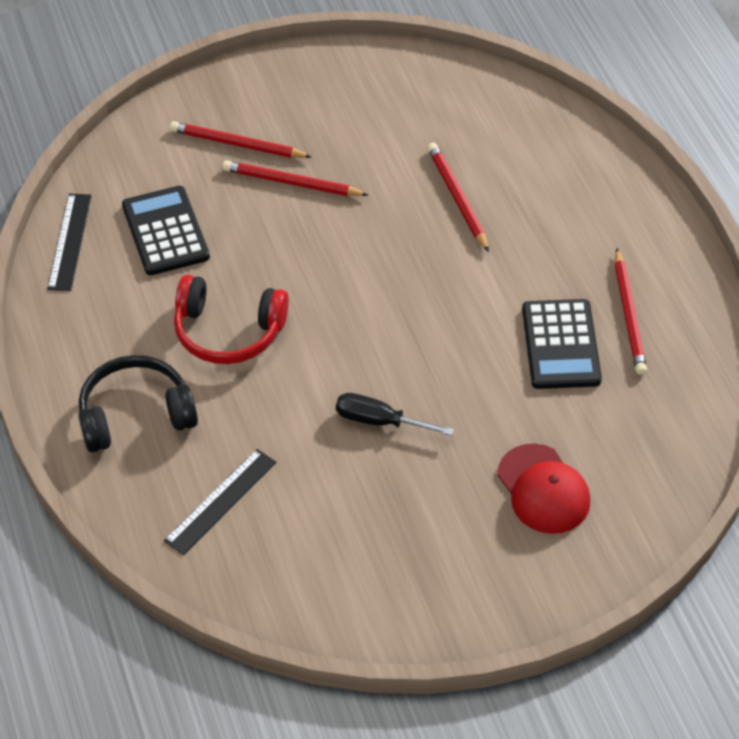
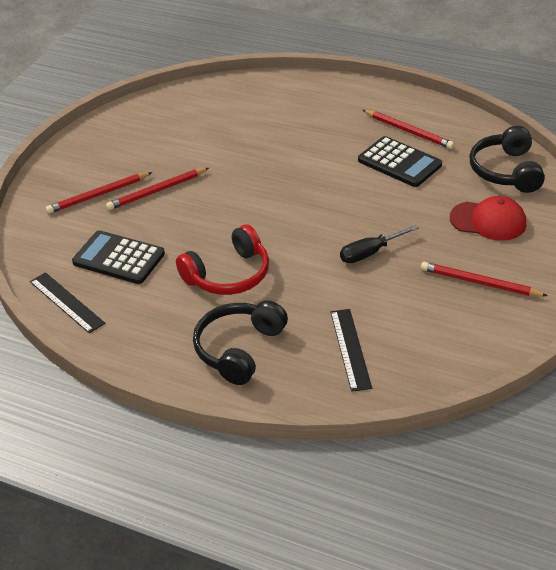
camera: 45 degrees left, 10 degrees down
(457, 198) = (254, 142): red pencil -> red pencil (480, 283)
(654, 450) = (505, 171): none -> black headphones

